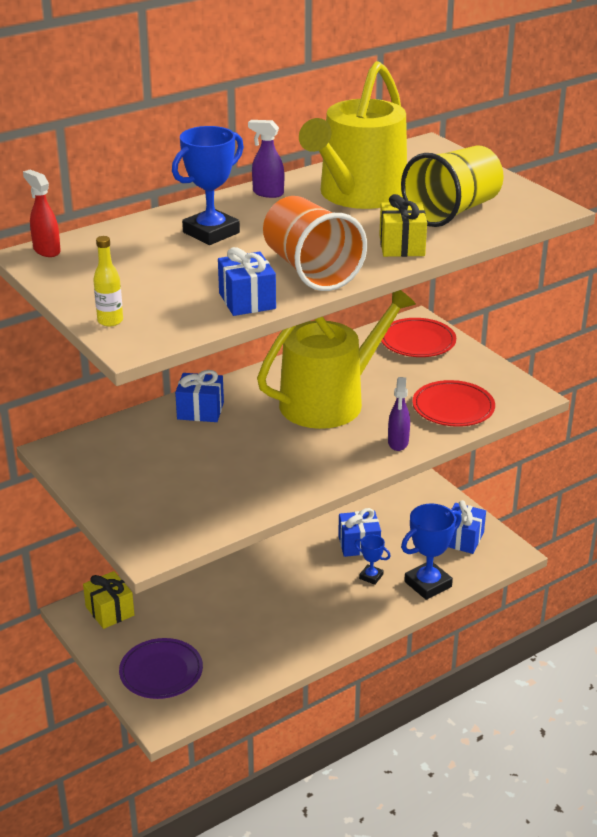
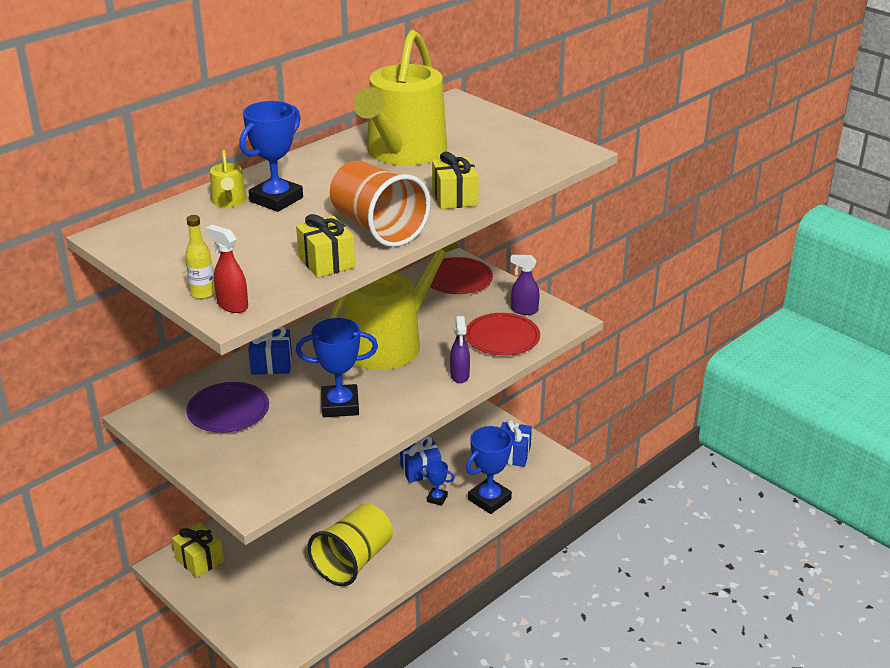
camera: 10 degrees left, 0 degrees up
(46, 250) = (123, 230): red spray bottle -> red spray bottle (232, 305)
(161, 230) = (229, 201): none -> yellow watering can
(161, 672) = (259, 612): purple plate -> purple plate (228, 411)
(247, 301) = (326, 262): blue gift -> yellow gift
(263, 461) = (340, 405): none -> blue trophy
(267, 193) = (319, 157): purple spray bottle -> purple spray bottle (524, 310)
(452, 211) = (492, 162): yellow cup -> yellow cup (353, 561)

